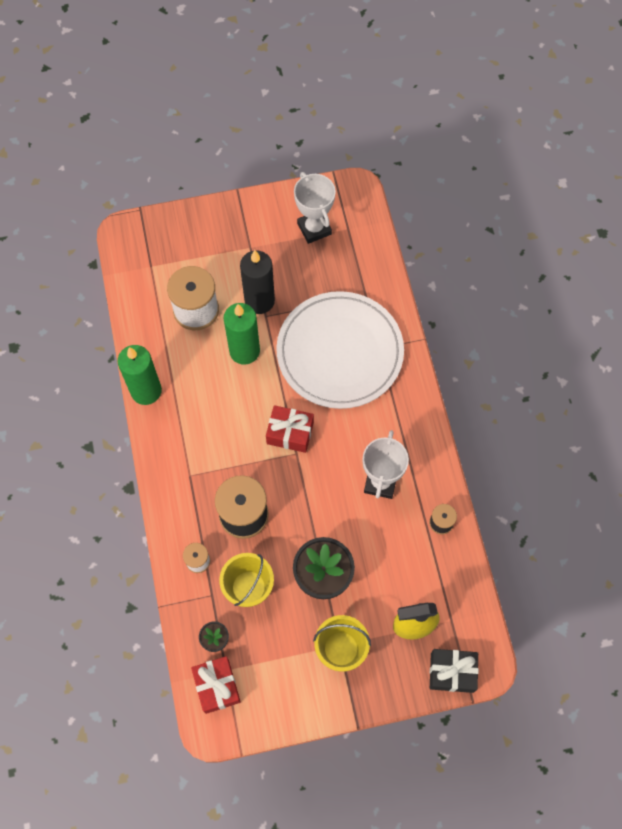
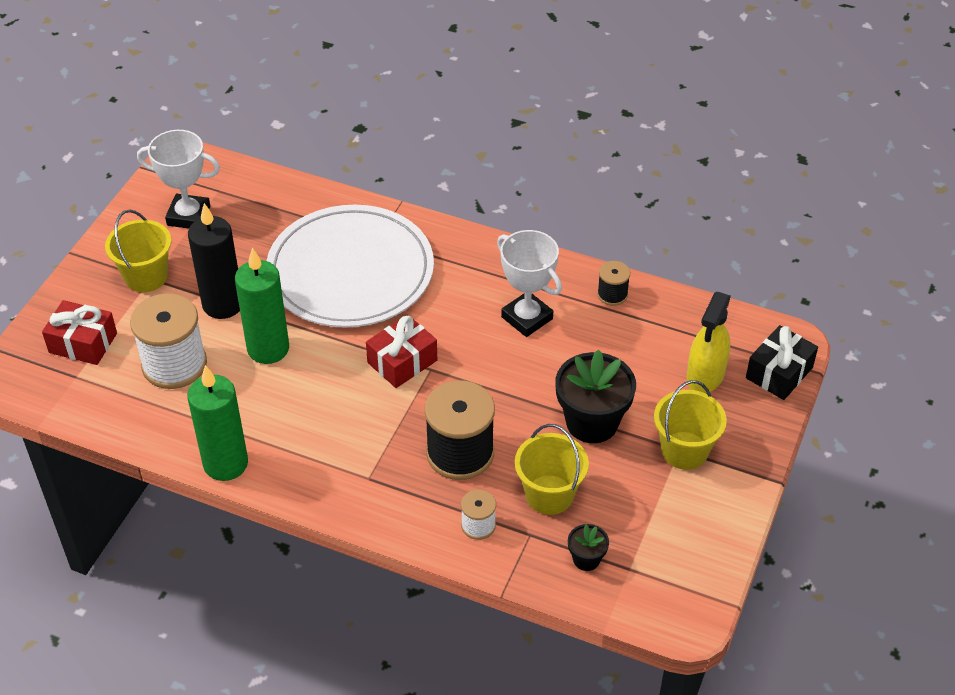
camera: 55 degrees left, 20 degrees down
(217, 686) = (642, 587): red gift -> red gift (83, 343)
(249, 243) = (146, 276): none -> yellow bucket

